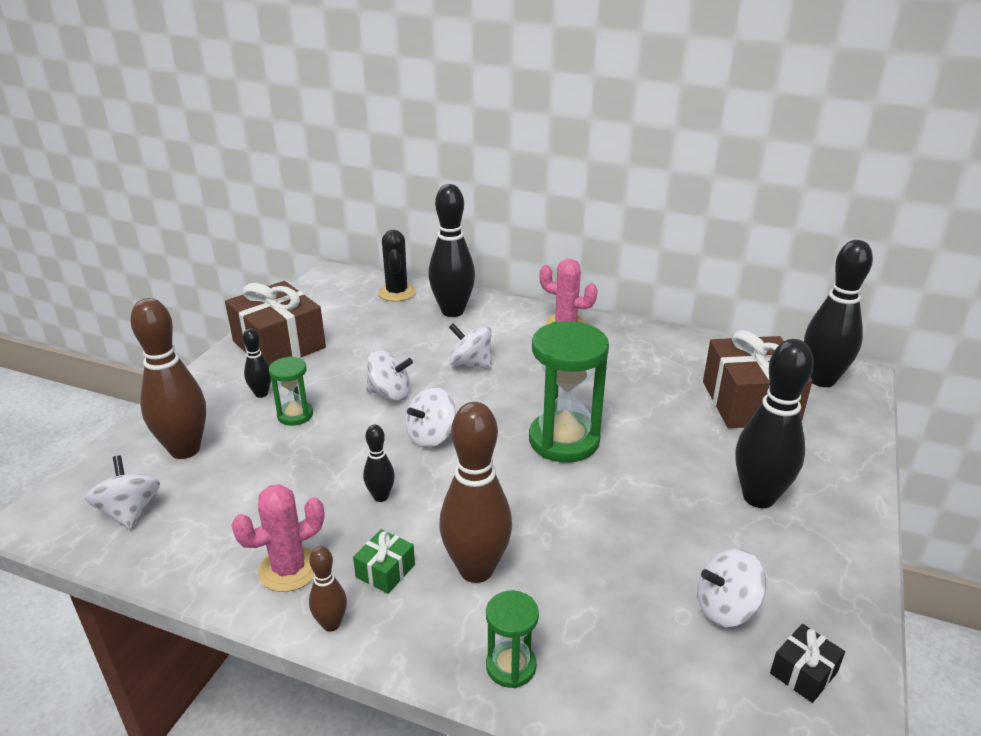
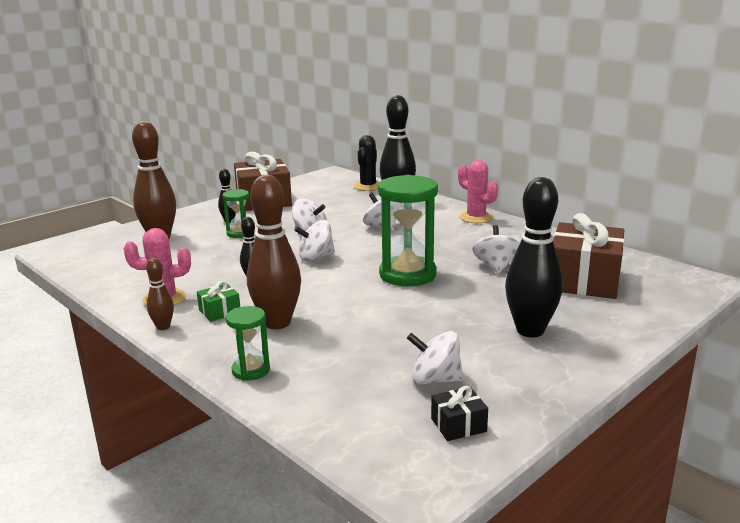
camera: 25 degrees right, 10 degrees down
(130, 512) = (103, 258): white spinning top -> white spinning top (496, 266)
(821, 380) = (667, 278): black bowling pin -> none

